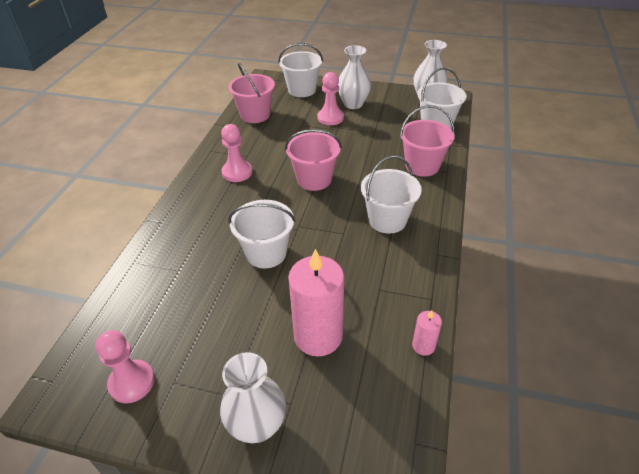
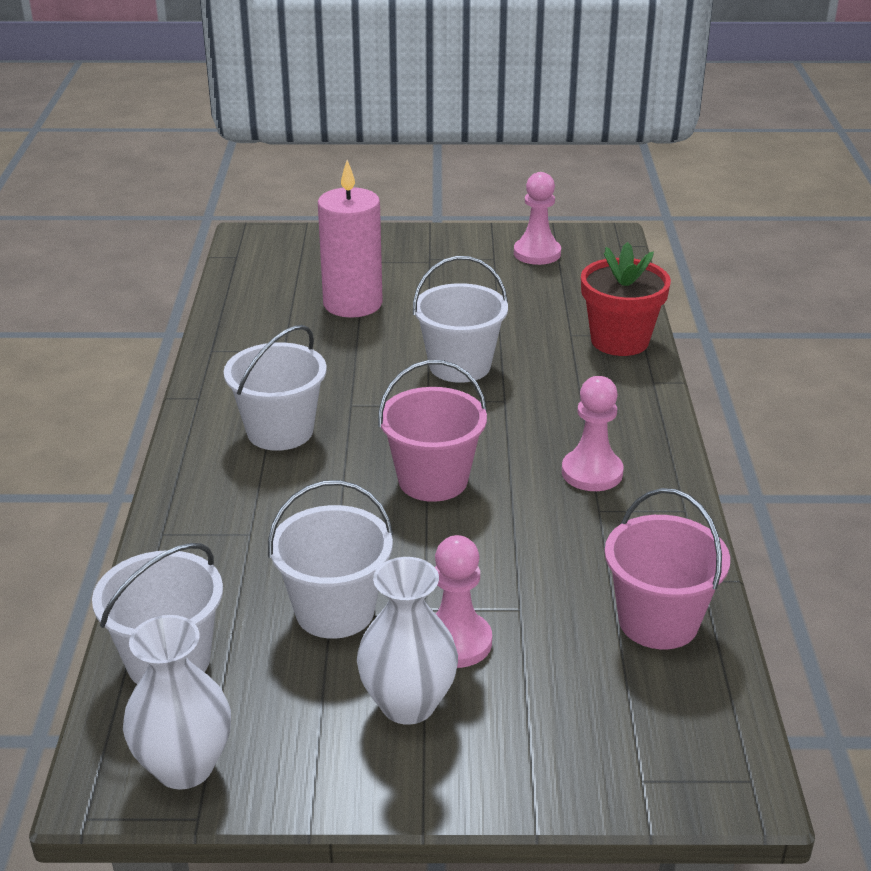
camera: 165 degrees right, 10 degrees down
(152, 258) = (619, 341): none -> red flower pot
(257, 425) = (391, 247): white vase -> none
(302, 90) = (584, 741): white bucket -> white bucket (335, 611)
(422, 166) = (214, 539): pink bucket -> none
(423, 346) = (225, 311): pink candle -> none

